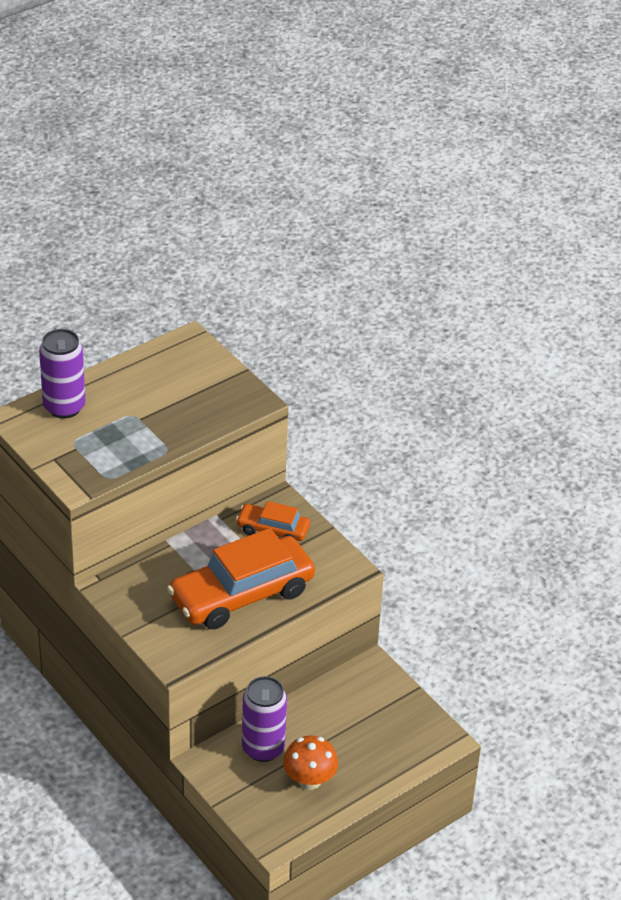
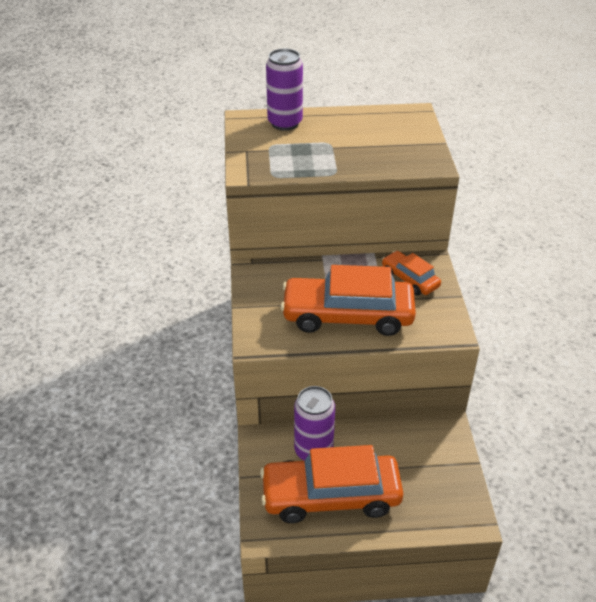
camera: 35 degrees right, 0 degrees up
(309, 780) = (331, 496): orange mushroom -> orange car

